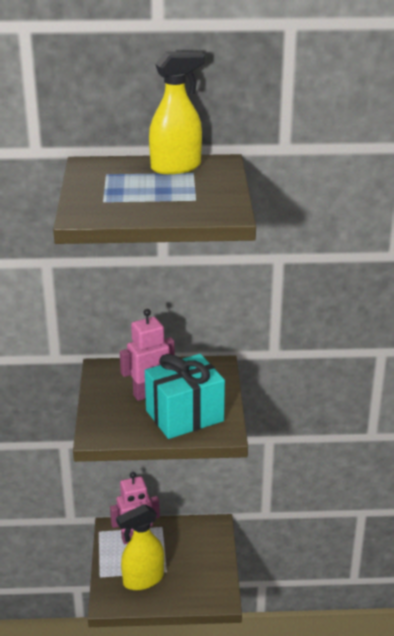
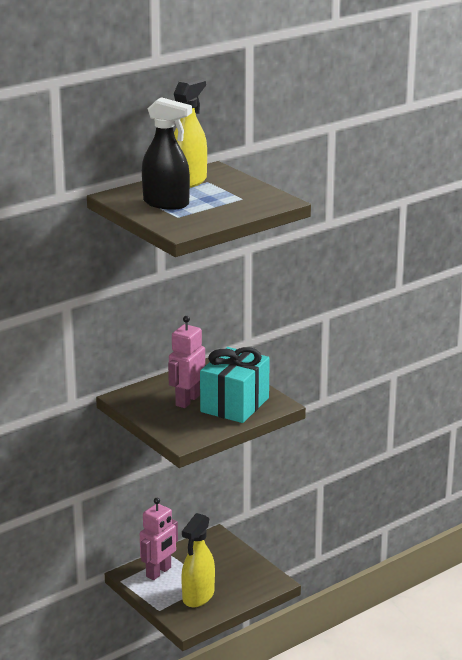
camera: 35 degrees left, 5 degrees down
(117, 184) = (166, 203): none -> black spray bottle

